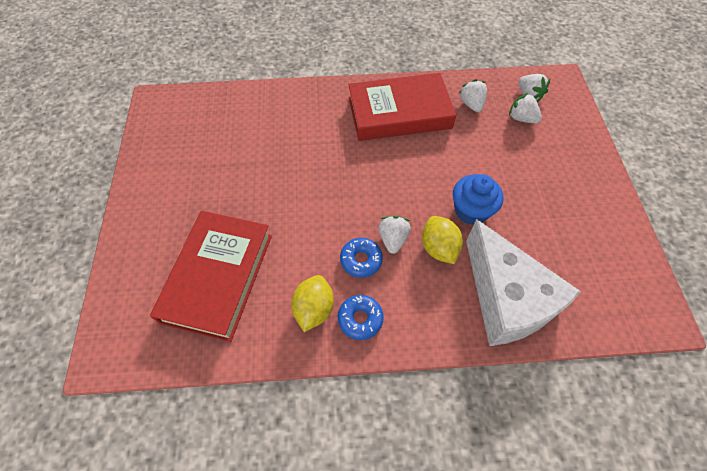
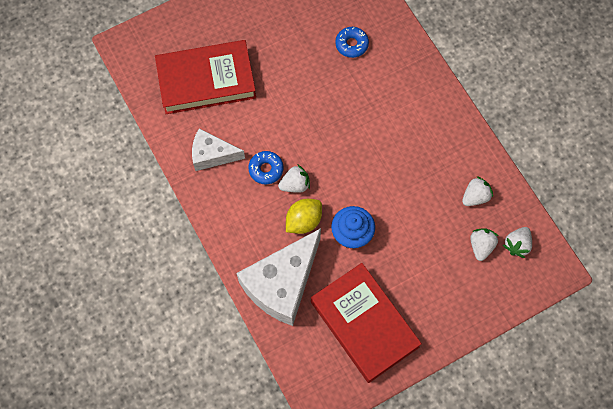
camera: 65 degrees right, 10 degrees up
(314, 309) = (212, 155): yellow lemon -> white cheese
(360, 319) = (219, 188): blue donut -> blue donut (351, 44)
(399, 113) = (430, 138): red book -> red book (364, 324)

